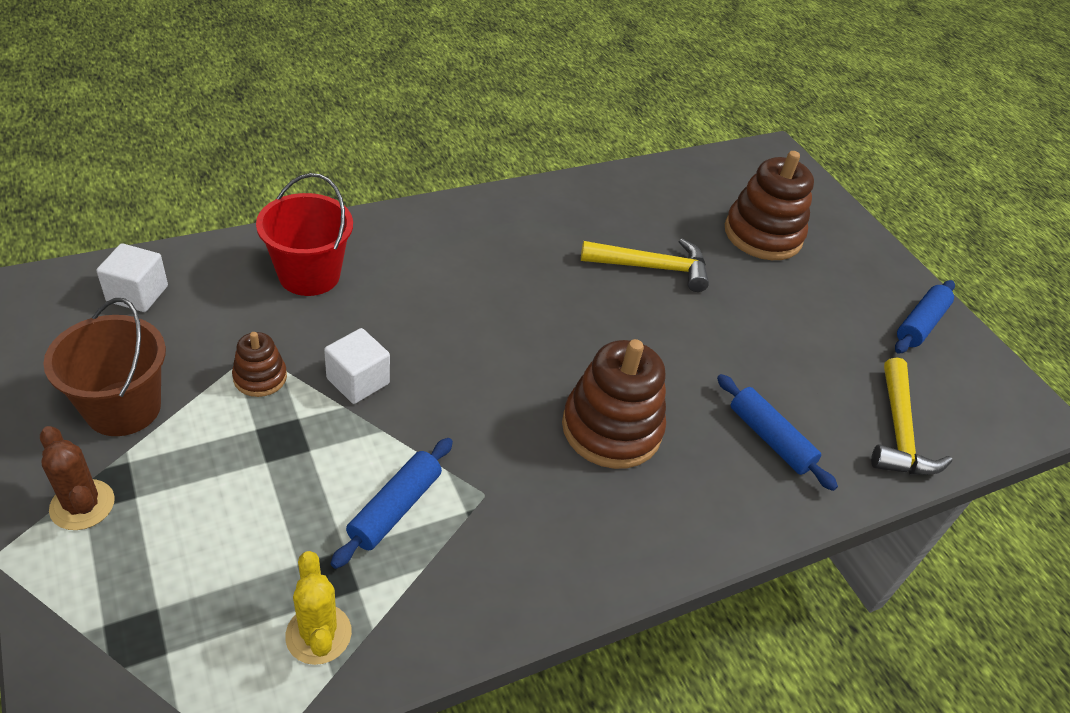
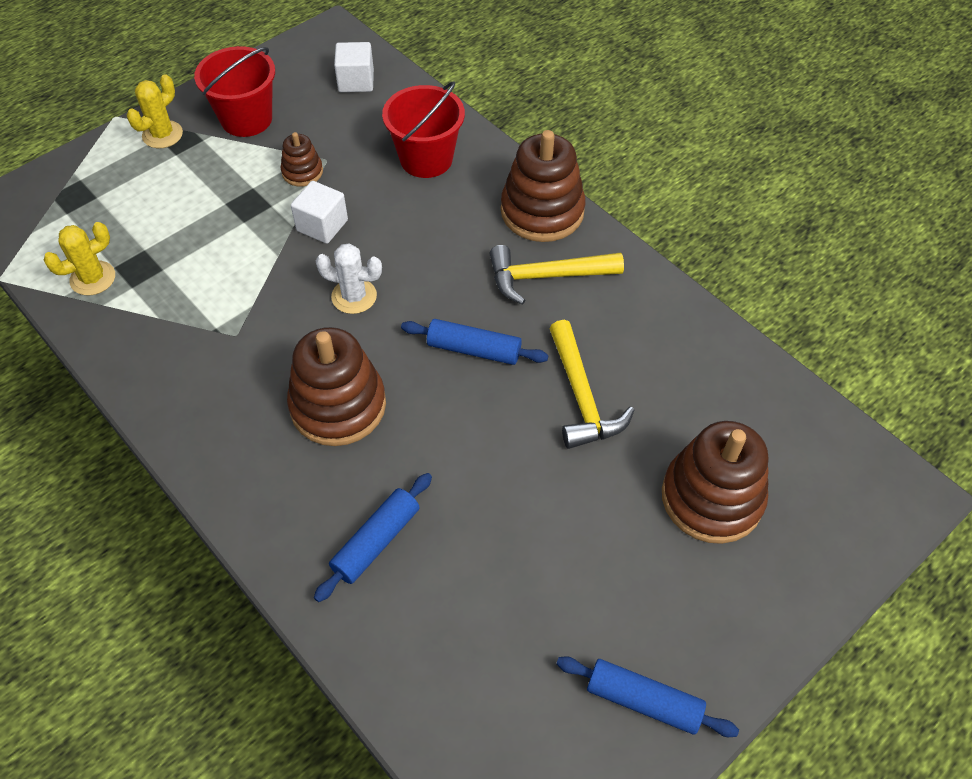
camera: 80 degrees right, 10 degrees up
(82, 505) = (162, 135): brown cactus -> yellow cactus
(123, 408) = (246, 119): brown bucket -> red bucket
(395, 508) = (206, 285): blue rolling pin -> blue rolling pin (474, 349)
(432, 222) = (542, 211): none -> brown stacking toy
(475, 381) = (354, 296): none -> white cactus
(898, 431) = (438, 675): yellow hammer -> yellow hammer (546, 276)

